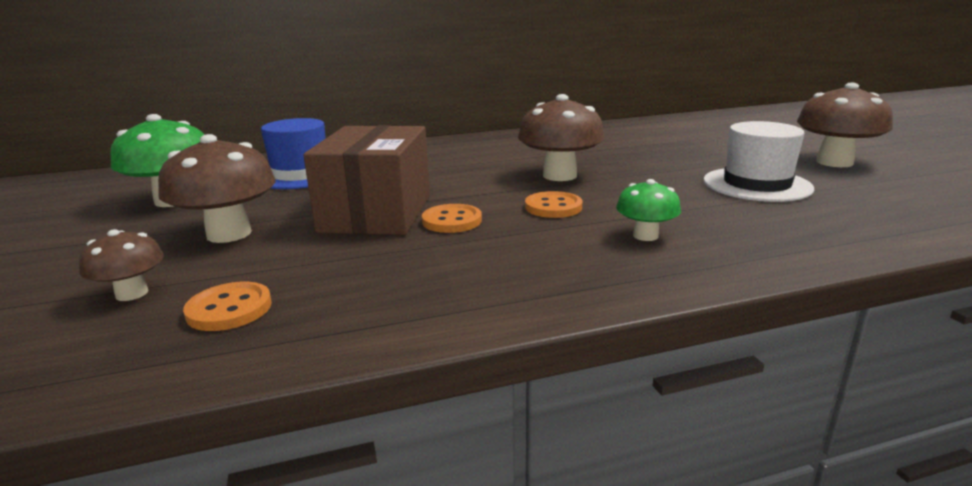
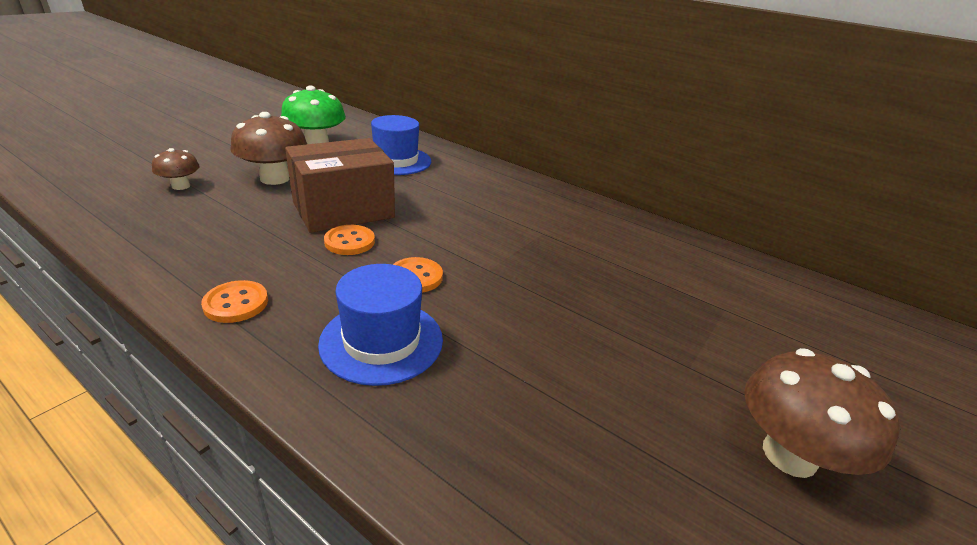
camera: 50 degrees right, 10 degrees up
(229, 309) = (171, 217): orange button -> orange button (236, 303)
(559, 176) = (501, 259): brown mushroom -> none
(645, 236) = (381, 341): green mushroom -> blue hat
(756, 184) = (604, 391): white hat -> none

